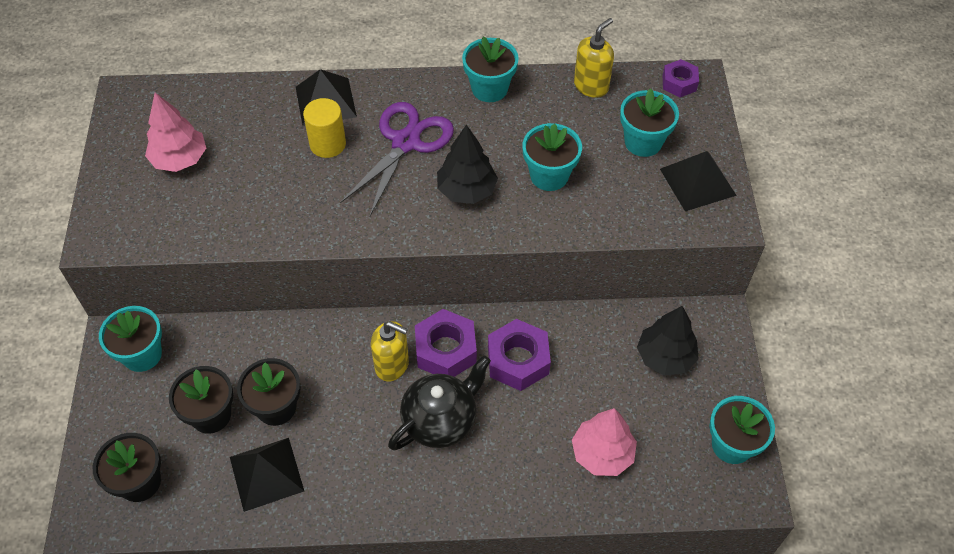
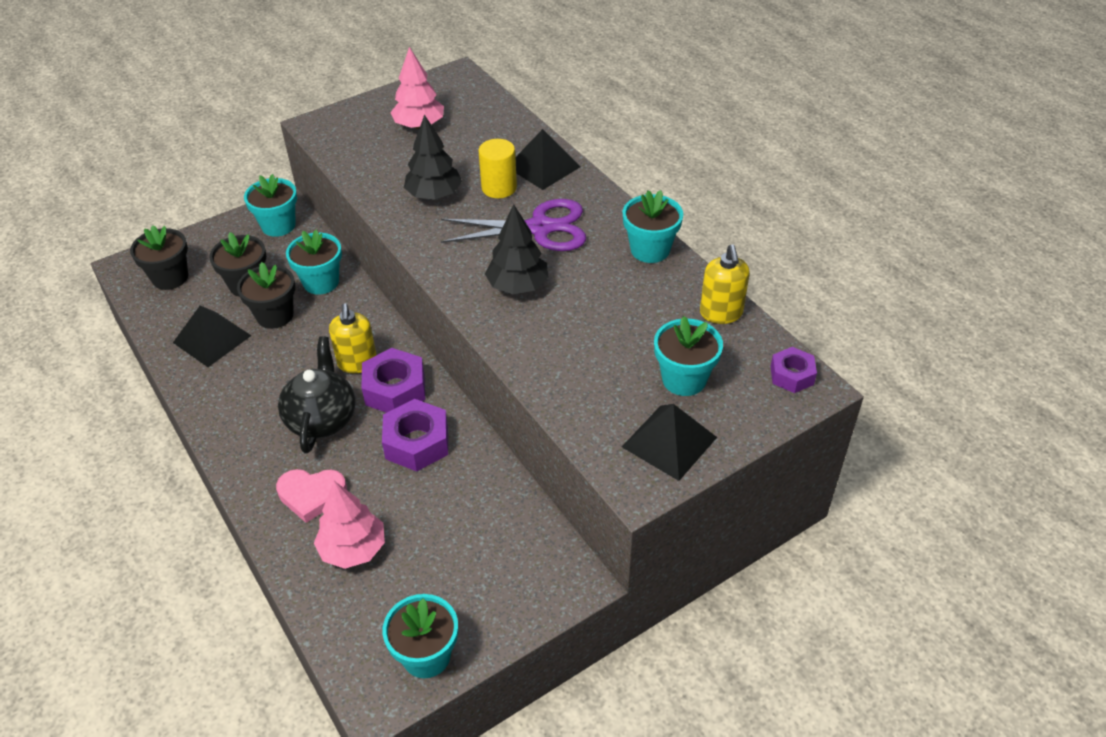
camera: 60 degrees right, 10 degrees down
(441, 420) = (322, 418): black teapot -> black teapot turned 105 degrees counterclockwise
(525, 462) = (312, 495): none -> pink heart
(549, 175) = (581, 331): turquoise flower pot -> turquoise flower pot (321, 282)
(591, 86) = (721, 313): yellow soap dispenser -> yellow soap dispenser turned 75 degrees clockwise
(665, 357) = (497, 554): black tree -> black tree (434, 195)

